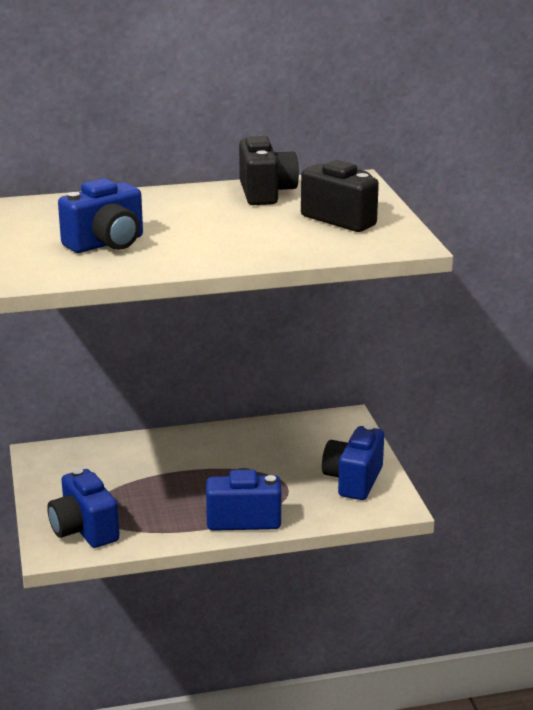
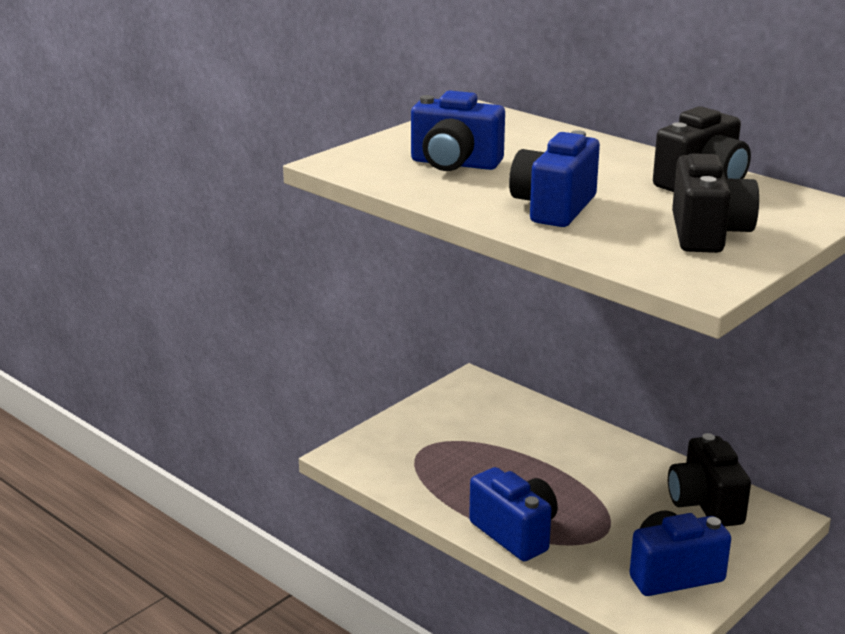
camera: 55 degrees right, 0 degrees up
(84, 530) = (392, 456): blue camera -> blue camera (553, 208)
(302, 436) = (705, 504): none -> black camera

